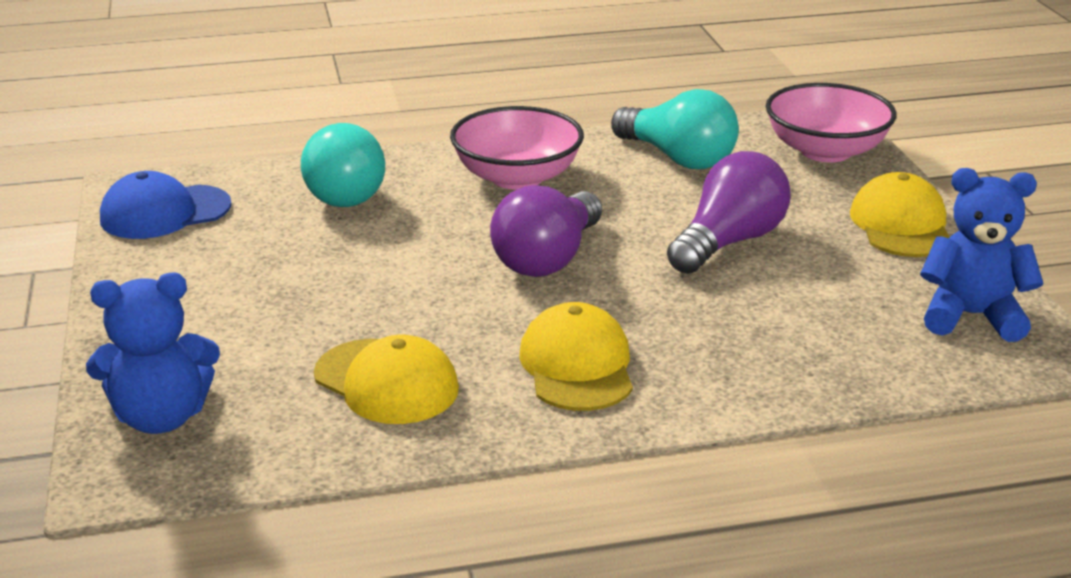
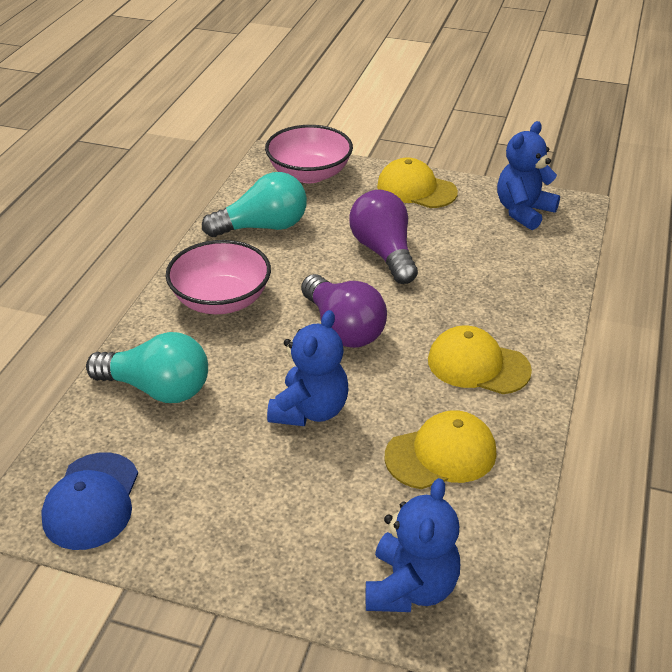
camera: 60 degrees left, 10 degrees up
(386, 280) = (310, 410): none -> blue teddy bear

